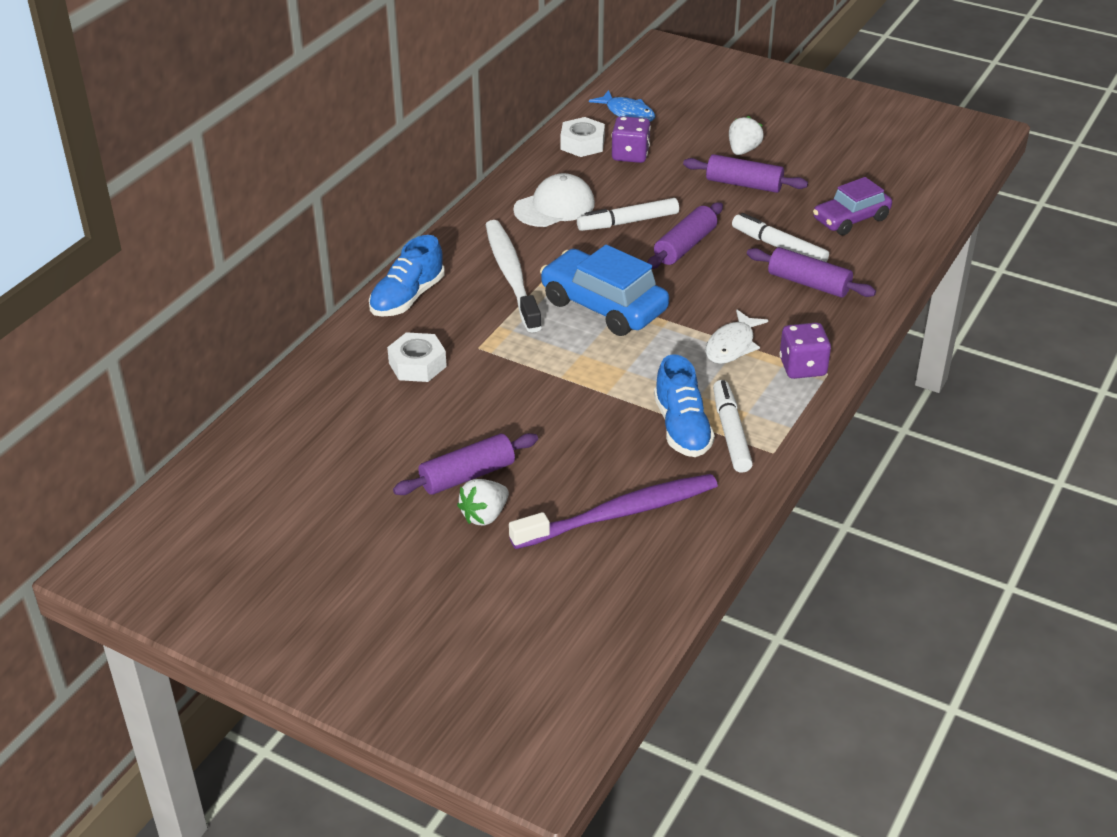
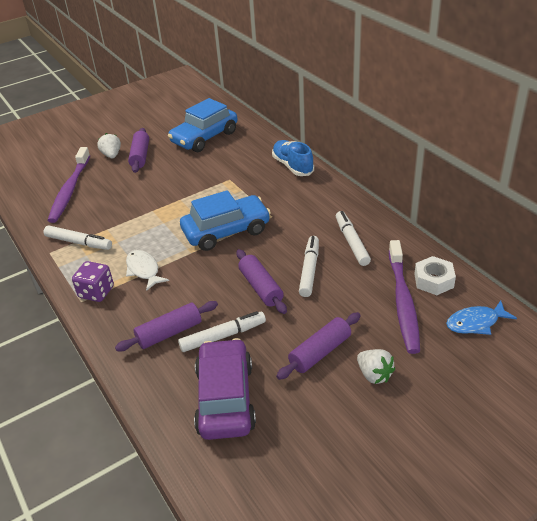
camera: 120 degrees right, 0 degrees up
(365, 421) = (204, 137): none -> blue car
(417, 365) = (232, 158): white nut -> none
(511, 276) = (285, 205): white toothbrush -> none
(554, 206) = (351, 242): white cap -> white marker
(630, 155) = (403, 301): purple dice -> purple toothbrush
(682, 428) = (100, 227): blue shoe -> none
(851, 219) = (225, 398): purple car -> purple car, size x1.51

